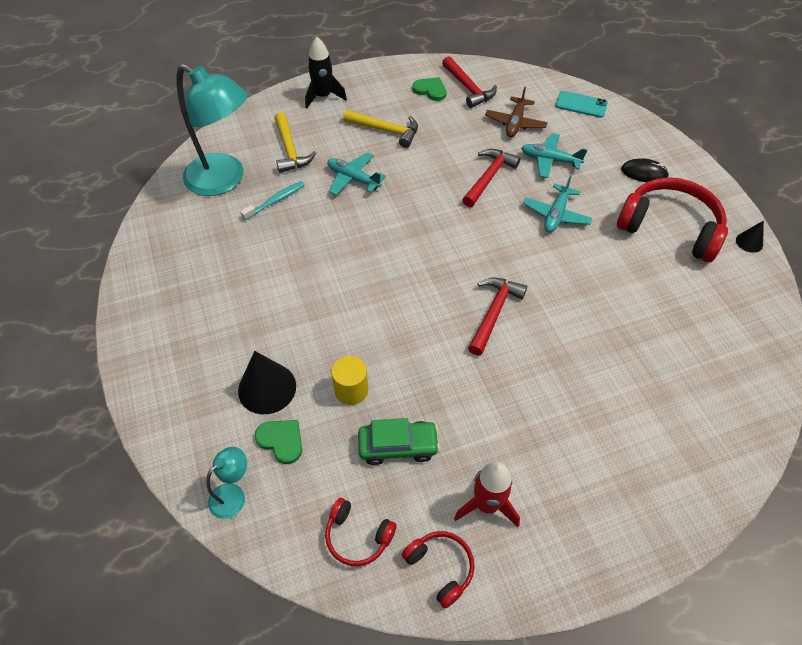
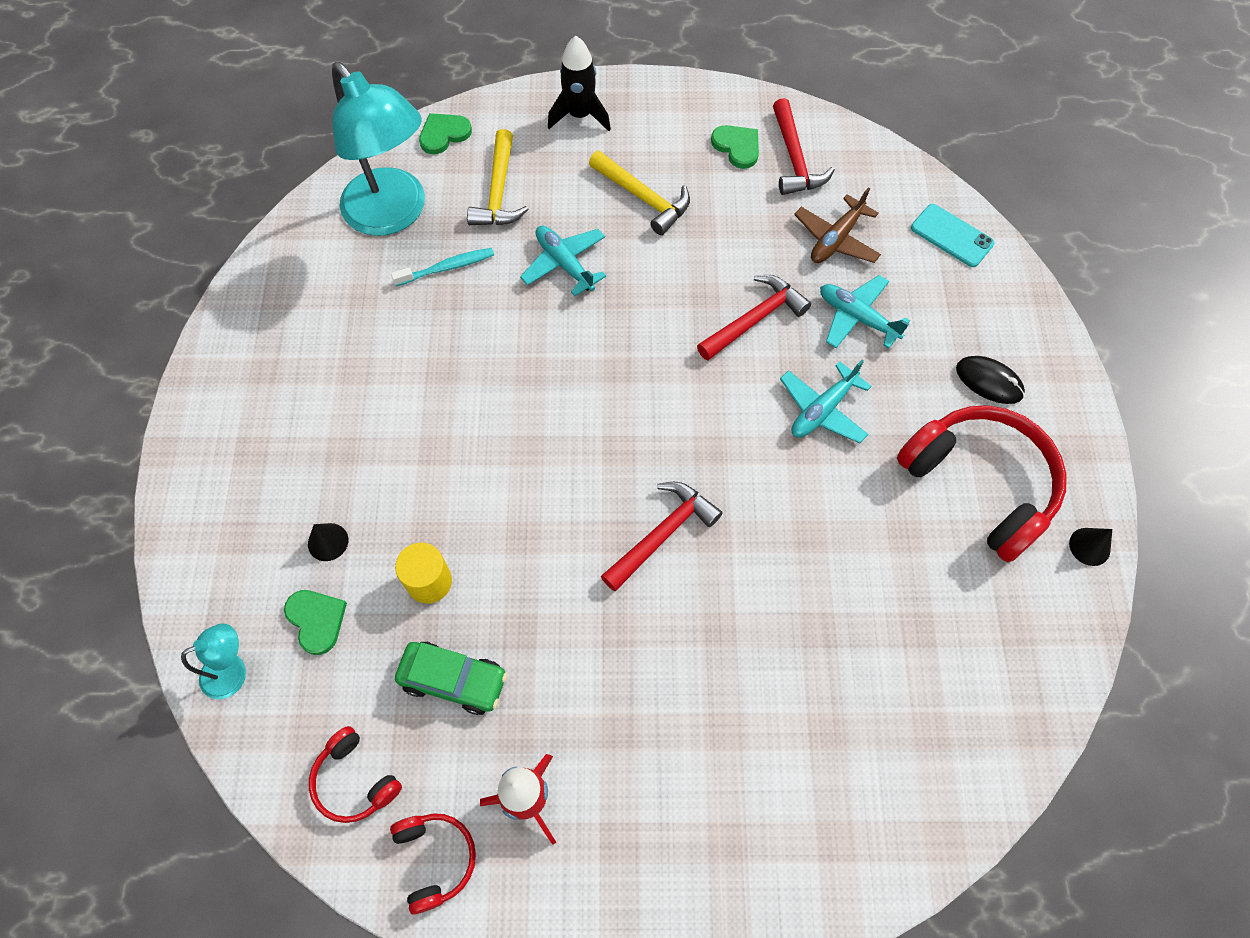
camera: 20 degrees right, 10 degrees up
(238, 127) = (444, 134): none -> green heart
(267, 388) = (328, 542): black cone -> black cone, size x0.52

